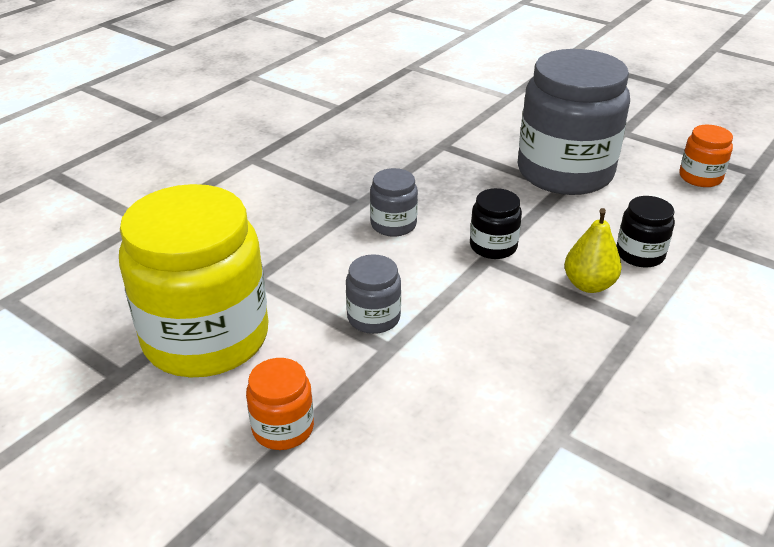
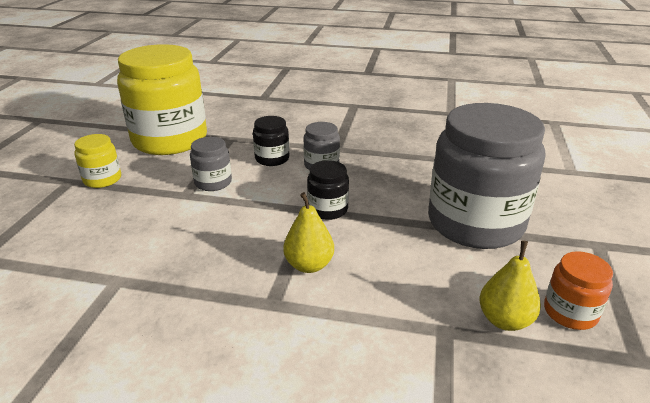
camera: 65 degrees right, 5 degrees down
(283, 428) = (102, 179): orange jar -> yellow jar
(640, 254) = (378, 288): black jar -> black jar (272, 158)
(701, 207) = (504, 320): none -> yellow pear

